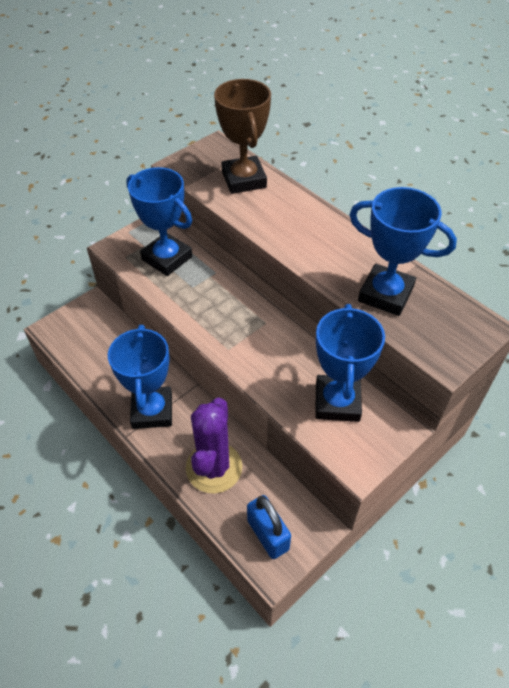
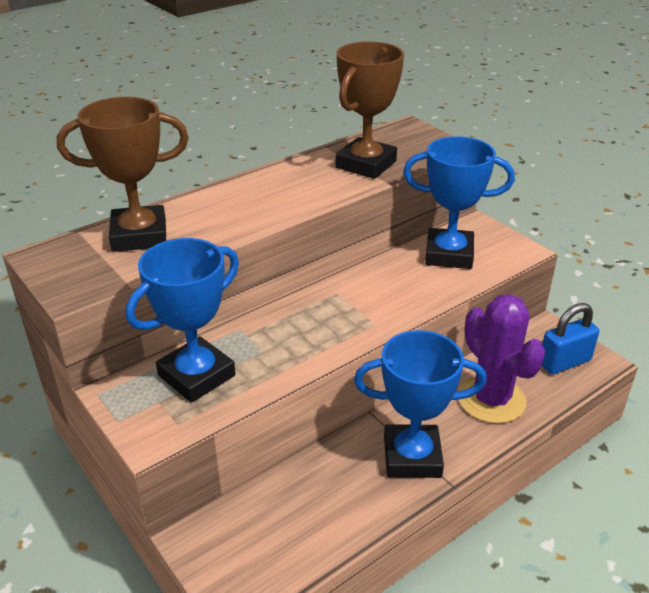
camera: 85 degrees left, 15 degrees down
(214, 468) = (491, 399): purple cactus -> purple cactus turned 45 degrees clockwise
(385, 294) = (366, 164): blue trophy -> brown trophy

